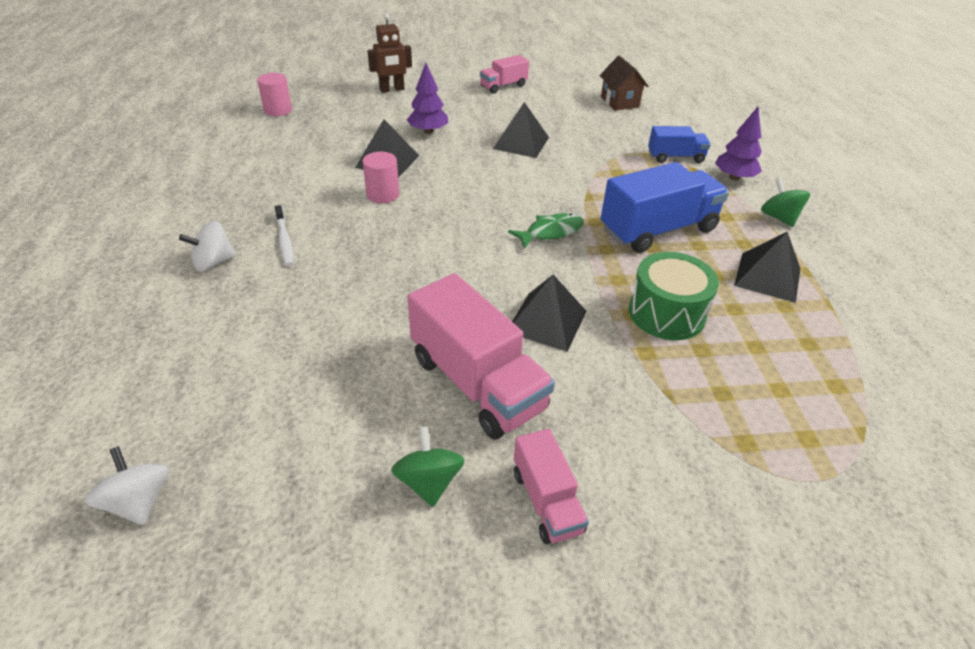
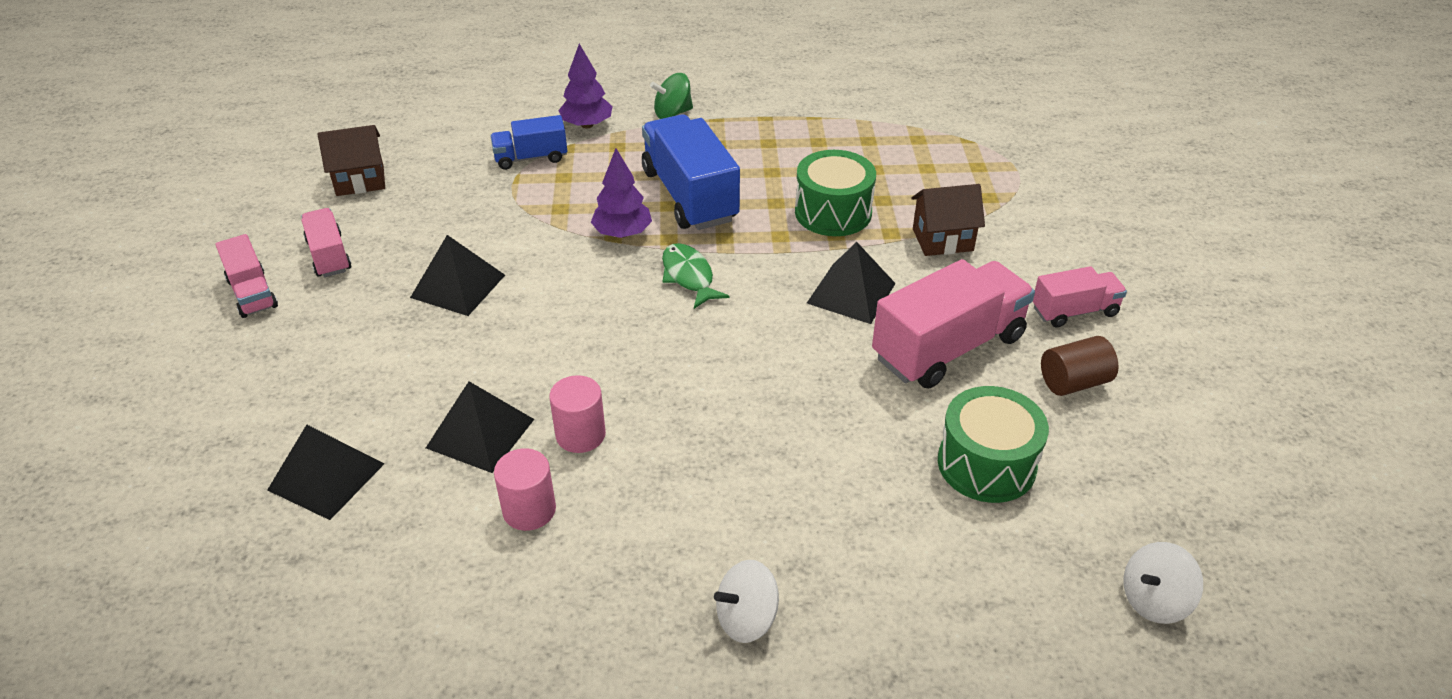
camera: 85 degrees left, 0 degrees up
(213, 263) = (746, 618): white spinning top -> white spinning top turned 90 degrees clockwise
(278, 110) = (228, 612): pink cylinder -> pink cylinder (529, 510)
(284, 240) = (692, 539): white toothbrush -> none
(325, 396) = (986, 464): none -> green drum
(392, 89) = (202, 437): brown robot -> none
(428, 131) = (391, 386): purple tree -> purple tree (622, 233)
(429, 481) = (1074, 382): green spinning top -> brown cylinder
(541, 102) = (329, 256): none -> pink truck
(648, 392) = (942, 240): none -> brown house
(675, 157) = (531, 158): blue truck -> blue truck turned 105 degrees counterclockwise
(767, 276) = (774, 142): black pyramid -> black pyramid (326, 476)

